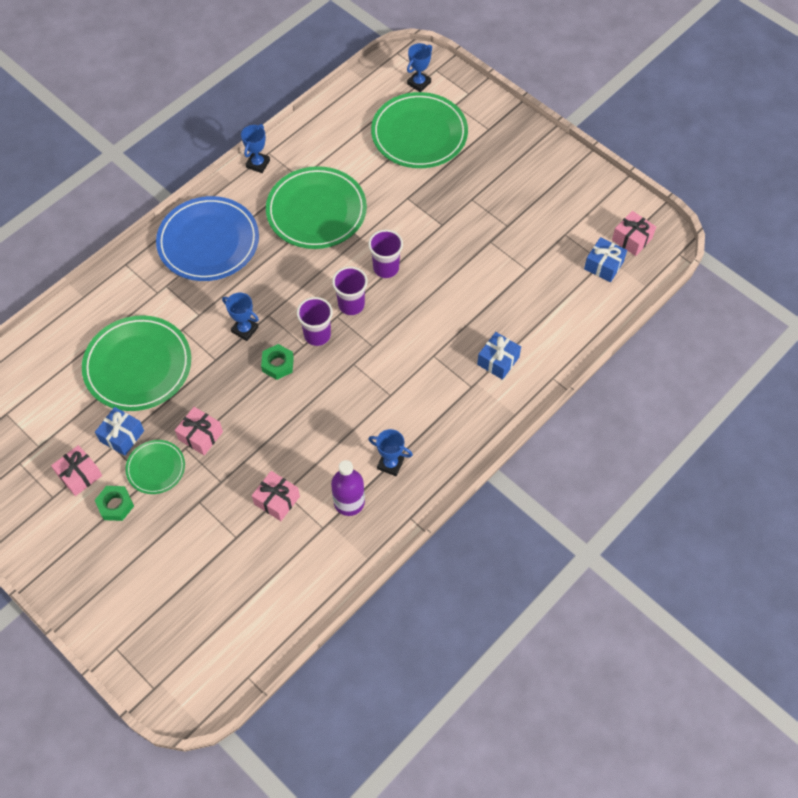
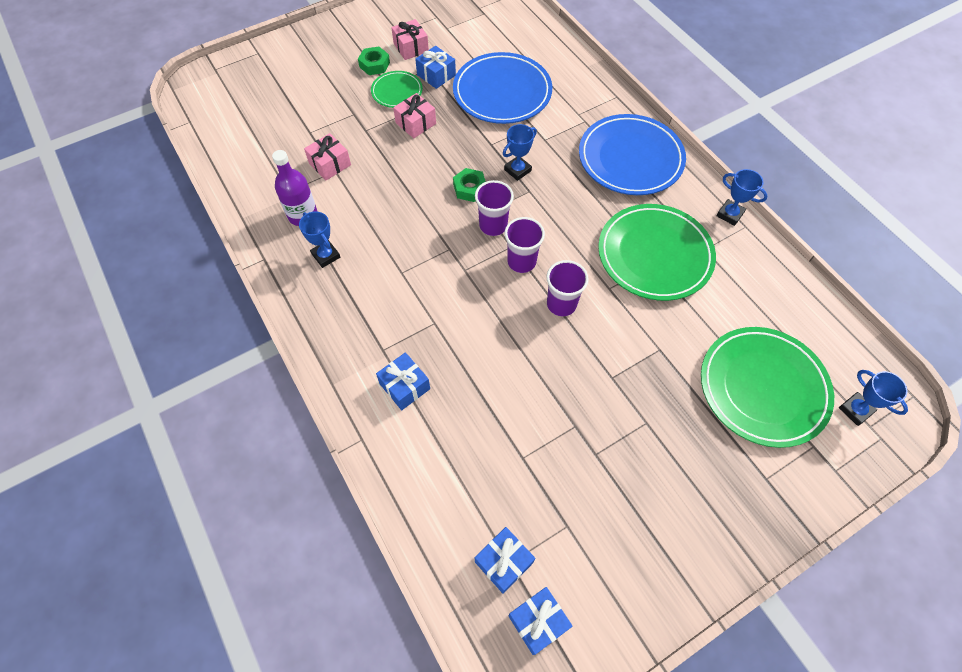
camera: 105 degrees right, 0 degrees up
(138, 366) = (502, 92): green plate -> blue plate
(390, 464) = (326, 255): blue trophy -> blue trophy turned 75 degrees counterclockwise
(632, 239) = (538, 621): pink gift -> blue gift

